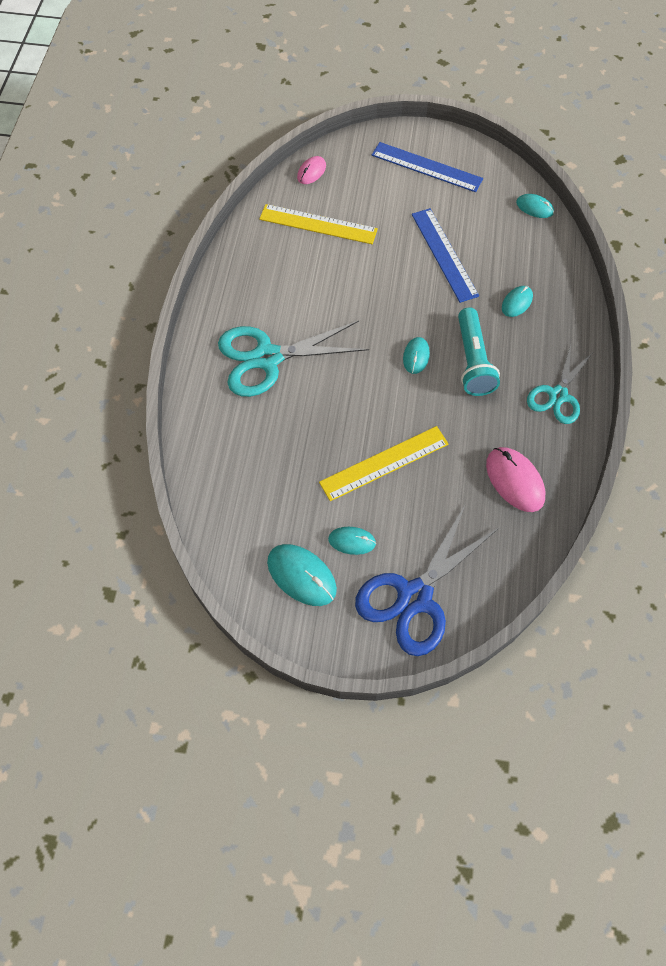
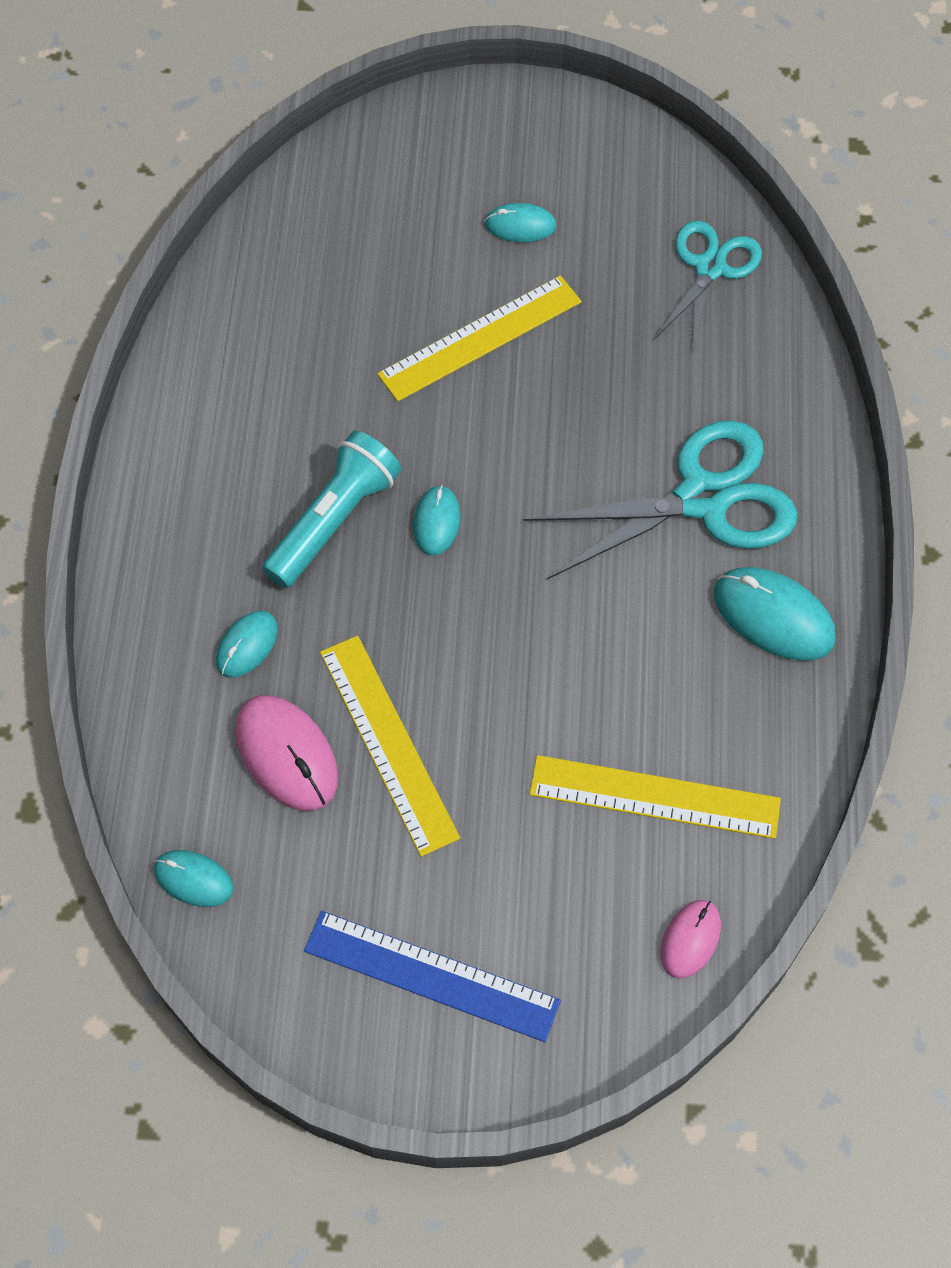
camera: 175 degrees right, 0 degrees up
(301, 576) = (588, 177): turquoise mouse -> turquoise mouse (773, 616)
(415, 597) = (423, 163): blue scissors -> none
(444, 254) = (388, 743): blue ruler -> yellow ruler
(473, 361) = (334, 520): turquoise flashlight -> turquoise flashlight turned 45 degrees clockwise
(515, 480) = (270, 327): pink mouse -> pink mouse (286, 754)
(558, 395) = (186, 470): turquoise scissors -> turquoise scissors (709, 268)

